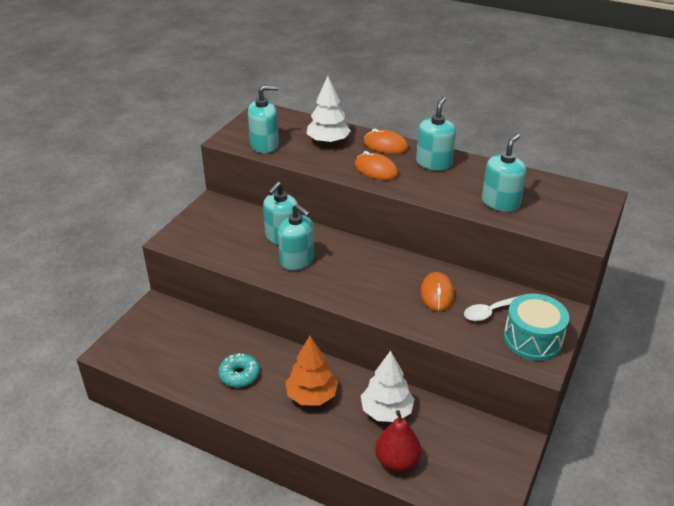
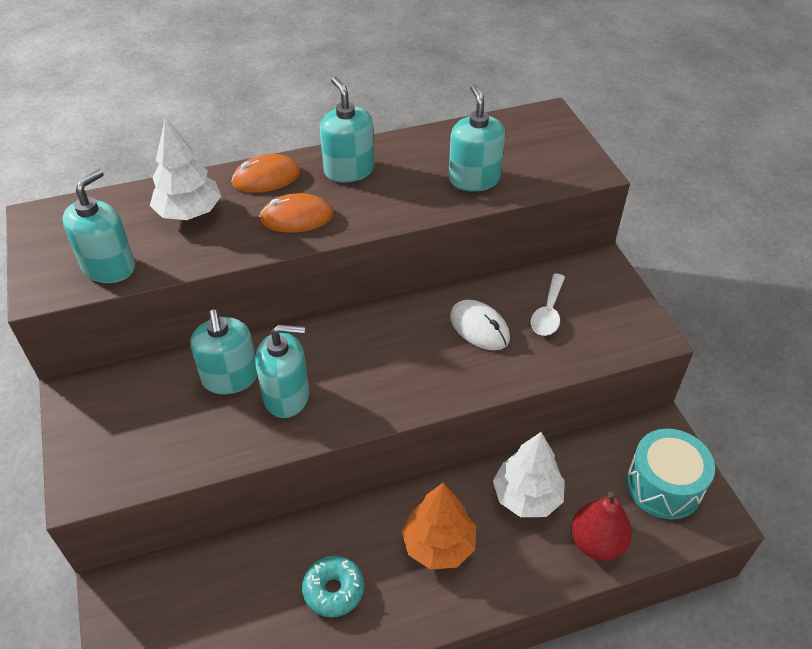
camera: 45 degrees left, 10 degrees up
(437, 294) = (479, 327): orange mouse -> white mouse
(532, 339) = (615, 314): turquoise drum -> turquoise drum (663, 485)

